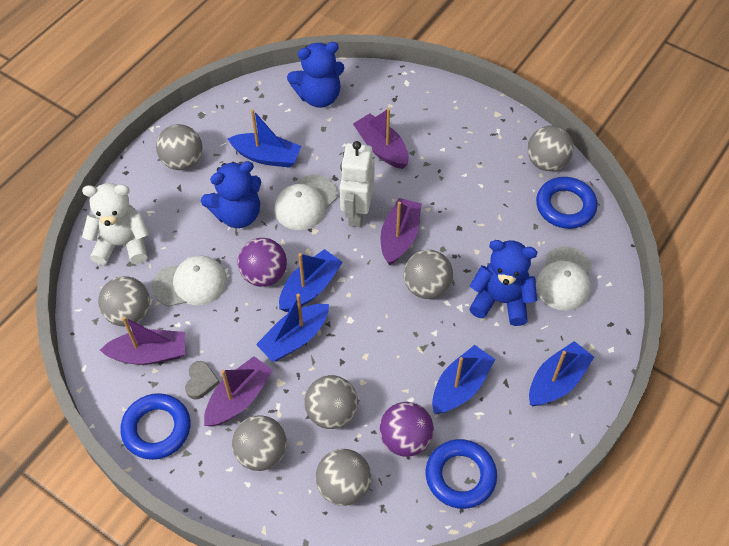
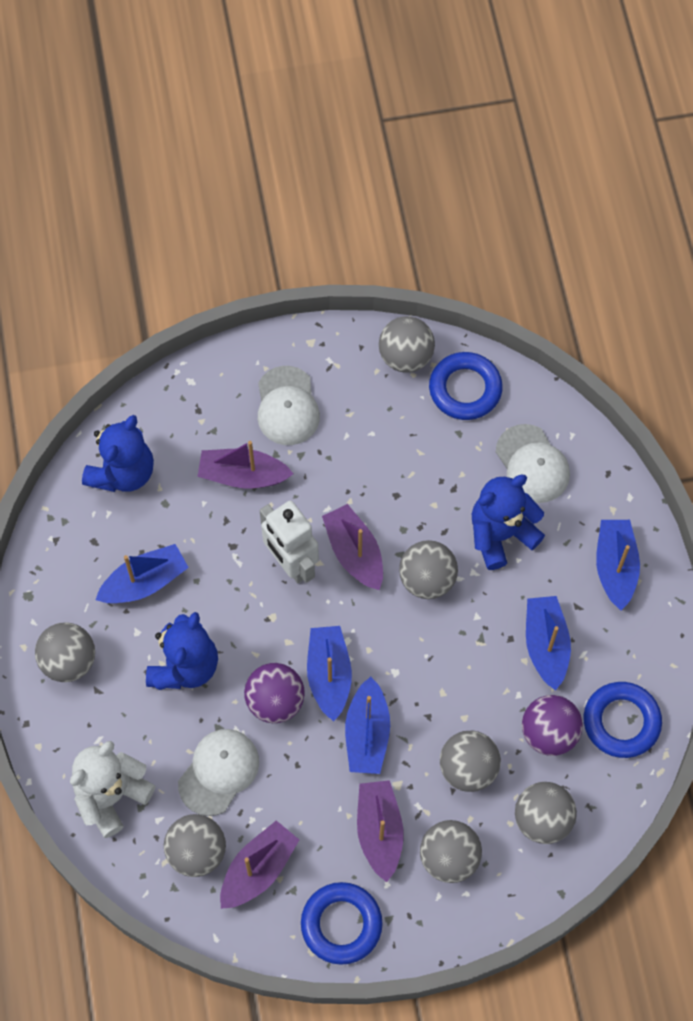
camera: 45 degrees left, 10 degrees up
(201, 381) = (331, 849): grey heart -> none
(305, 203) = (234, 596): white cap -> white cap (287, 406)

